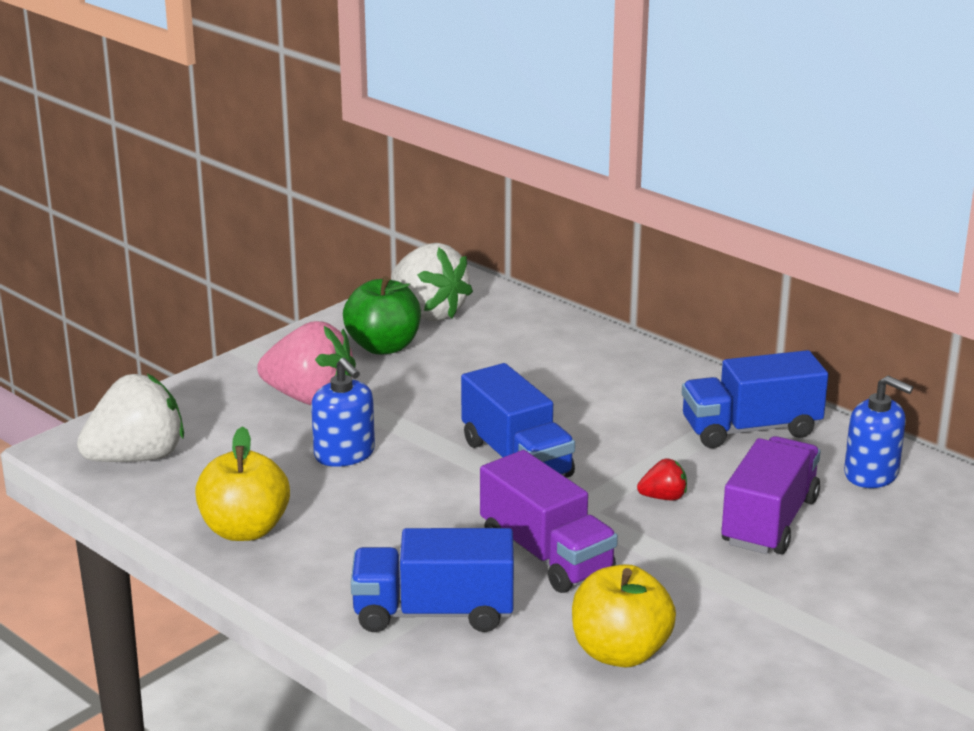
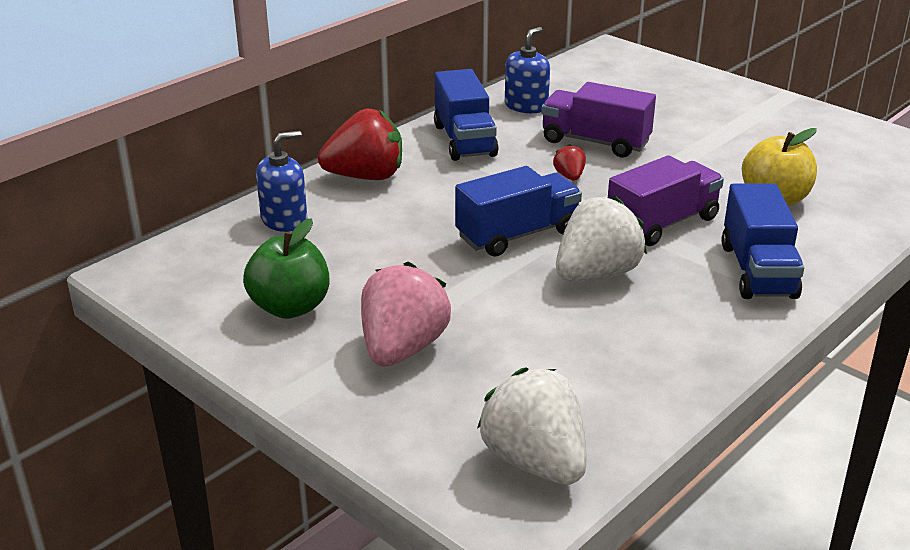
camera: 90 degrees left, 5 degrees up
(245, 530) = (663, 373): yellow apple -> none
(344, 454) = (516, 322): blue soap dispenser -> blue soap dispenser (284, 220)
(428, 313) = (216, 282): white strawberry -> white strawberry (596, 274)
(642, 372) = (366, 177): none -> red strawberry

